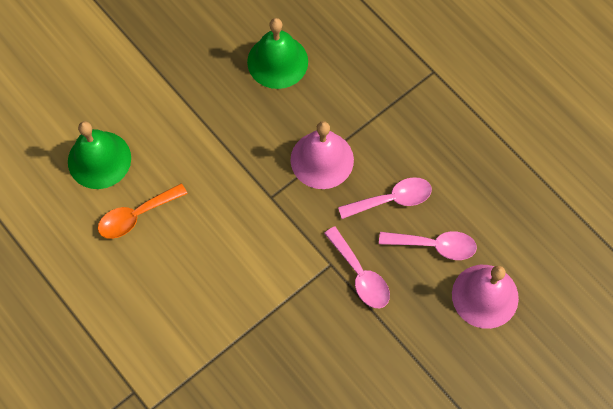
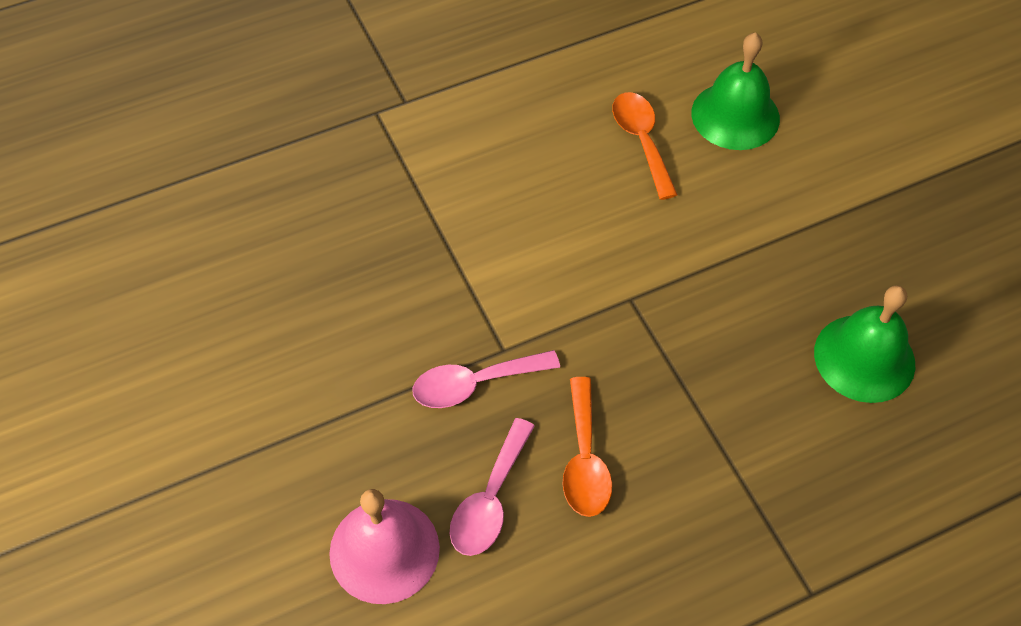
camera: 105 degrees right, 10 degrees down
(322, 159) = (676, 379): pink bell -> none
(392, 199) = (585, 460): pink spoon -> orange spoon

